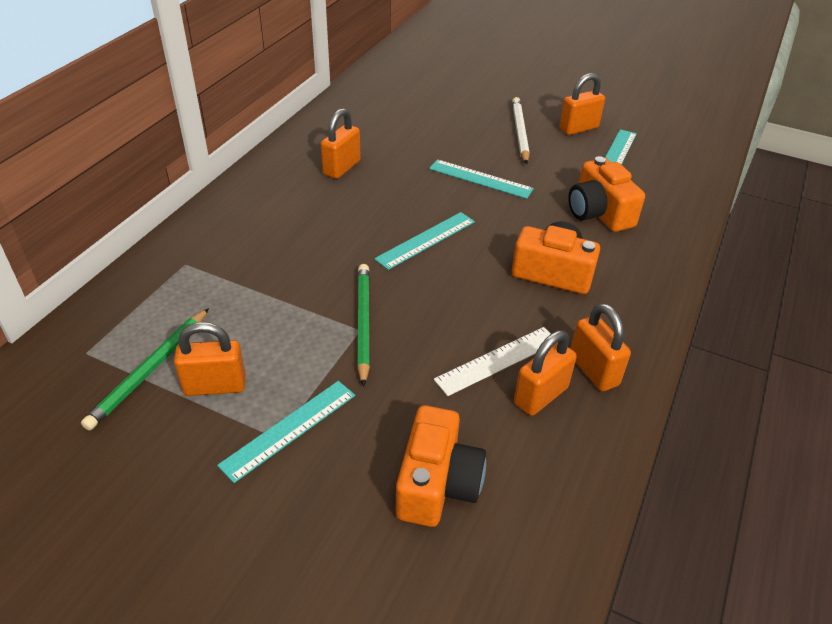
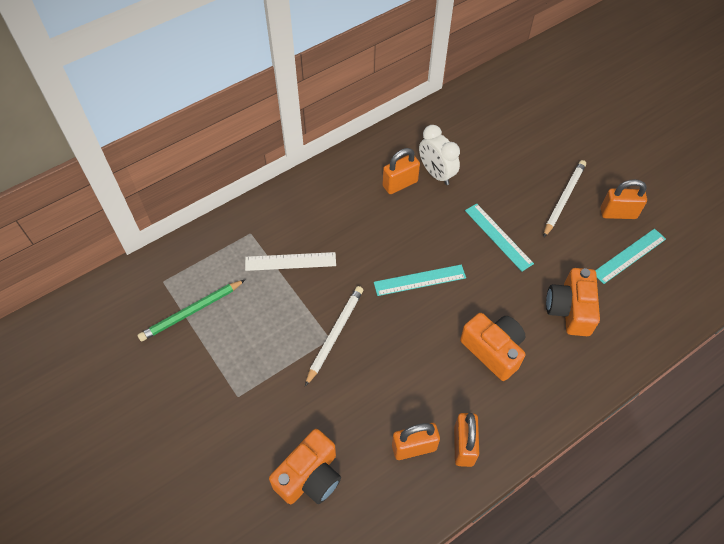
camera: 30 degrees right, 15 degrees up
(215, 386) = (221, 341): orange padlock -> none
(289, 429) = (247, 394): turquoise ruler -> none
(363, 323) = (335, 334): green pencil -> white pencil
(375, 149) = (436, 174): none -> white clock
(497, 360) = (404, 406): white ruler -> white ruler (290, 261)

